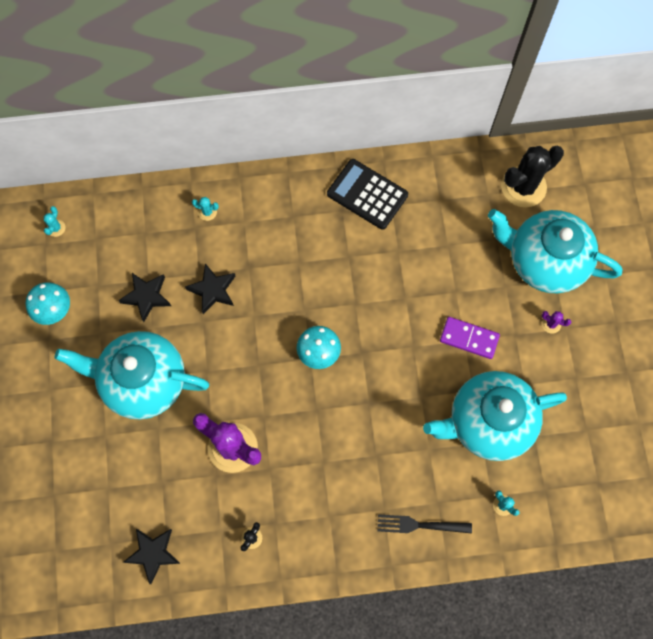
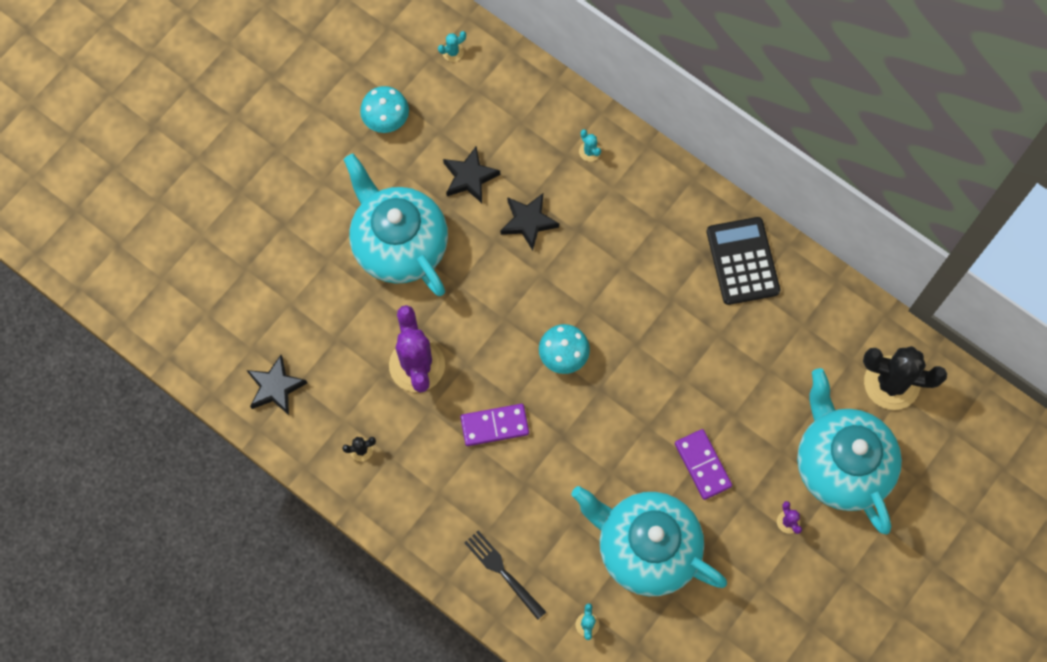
camera: 45 degrees right, 0 degrees up
(321, 438) = (494, 426): none -> purple domino

